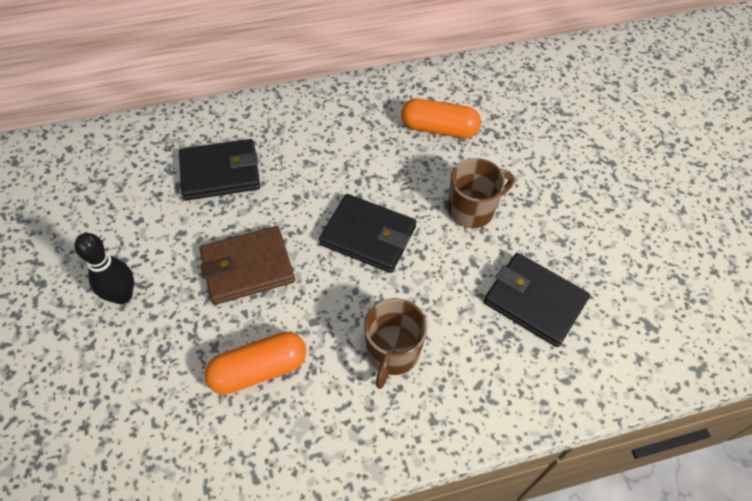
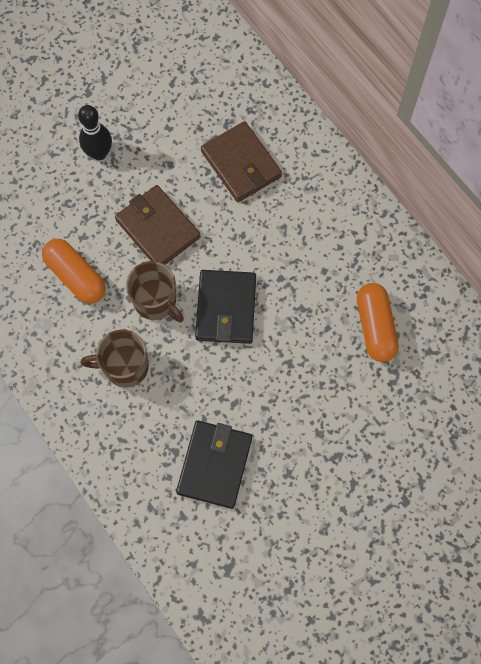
camera: 70 degrees right, 15 degrees up
(220, 173) = (241, 164): black wallet -> brown wallet
(472, 210) = (290, 386): brown mug -> brown mug (156, 301)

